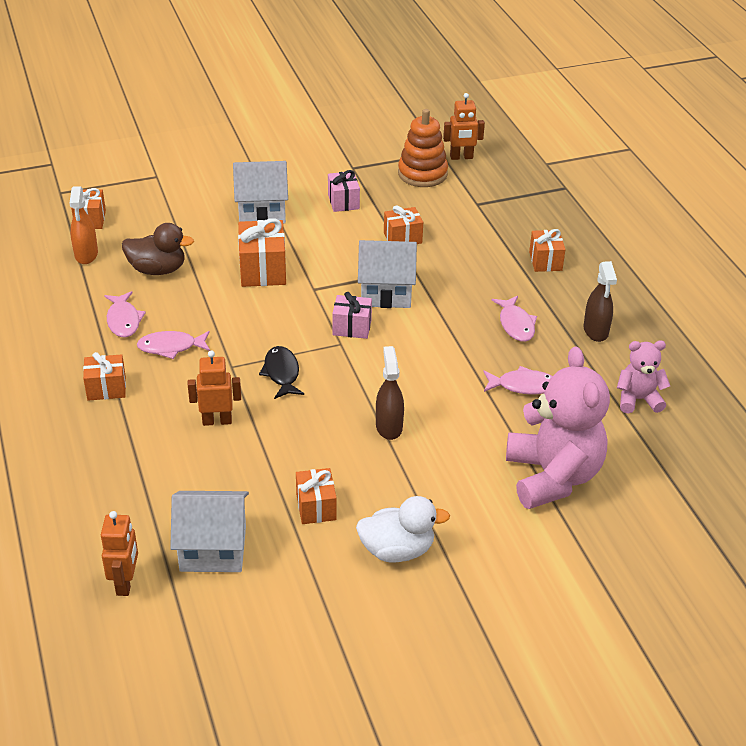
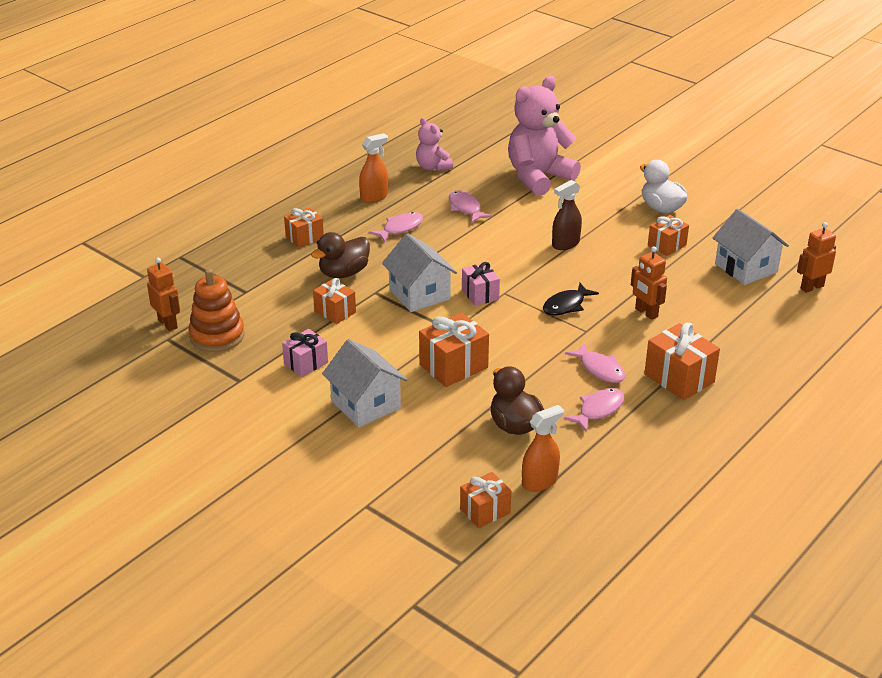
camera: 120 degrees left, 5 degrees down
(106, 388) = (679, 378): orange gift -> orange gift, size x1.56
(461, 262) = (343, 273): none -> brown duck
(595, 331) = (374, 197): brown spray bottle -> orange spray bottle

